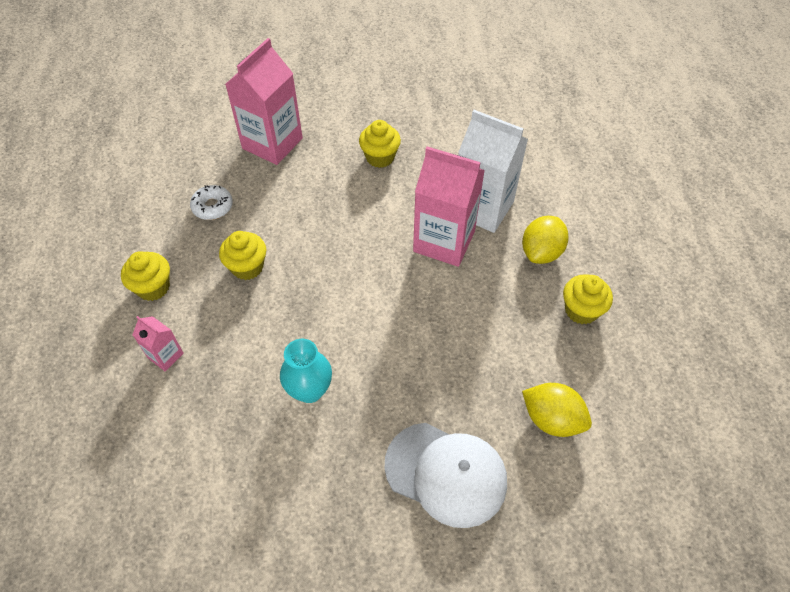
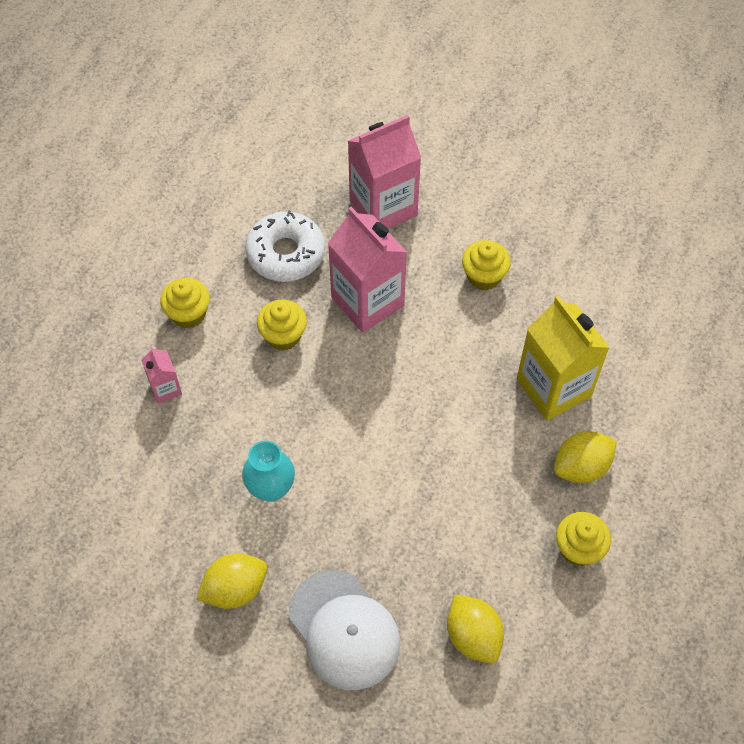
camera: 30 degrees right, 5 degrees up
(212, 207) = (286, 253): white donut -> white donut, size x1.72
(329, 492) = (235, 589): none -> yellow lemon
(444, 241) = (489, 404): pink carton -> pink carton (367, 301)
(483, 208) = (553, 387): white carton -> yellow carton

